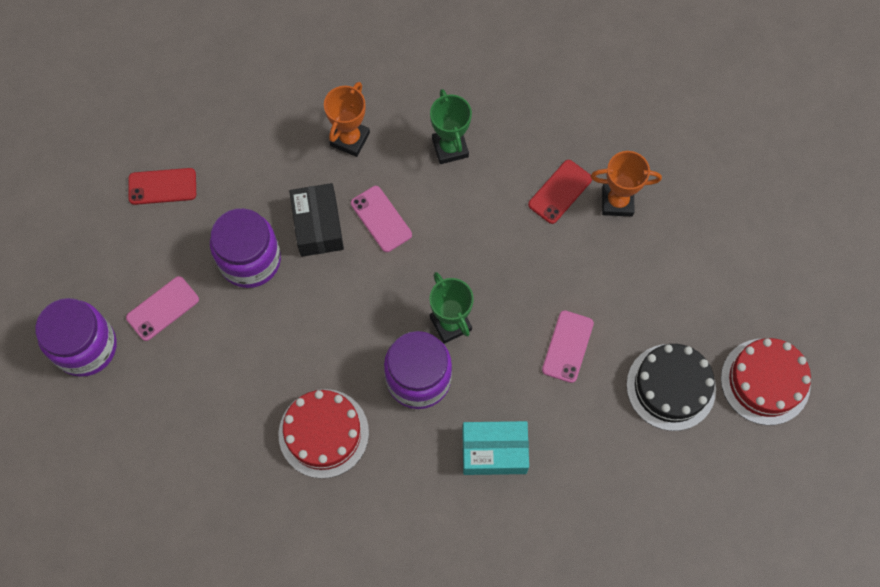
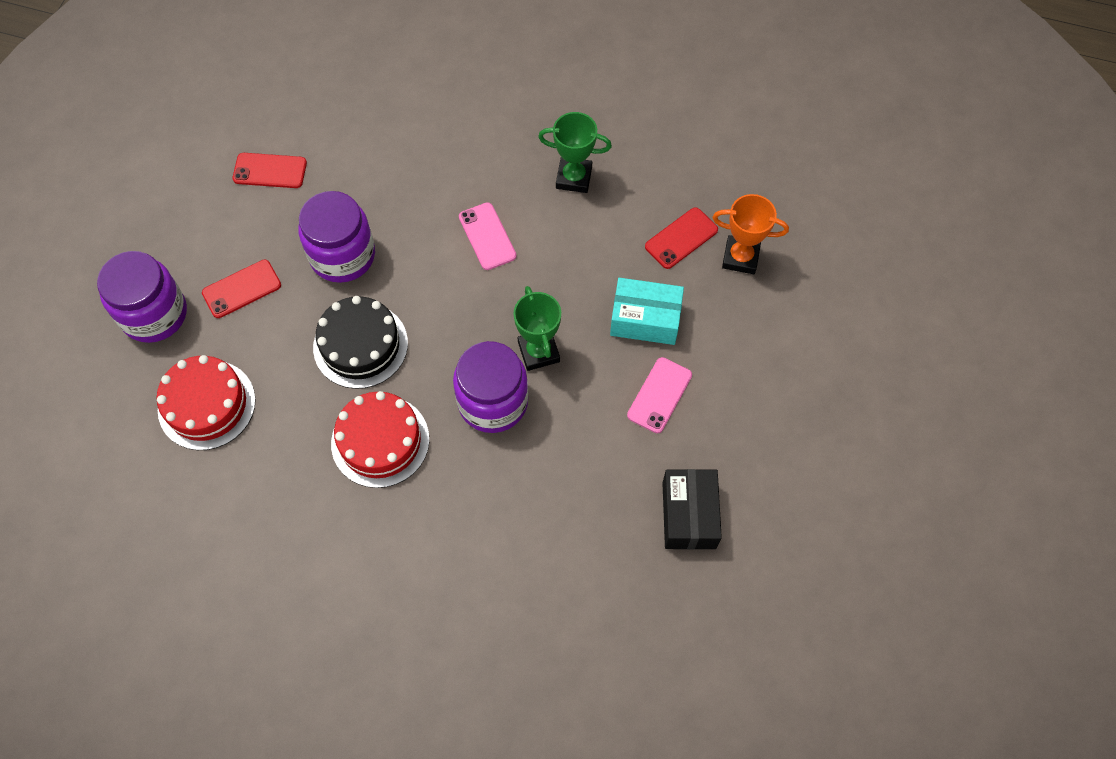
camera: 10 degrees right, 5 degrees down
(163, 308) = (242, 289): pink phone -> red phone
(318, 226) = (420, 233): black box -> black box (689, 515)
(350, 139) = (471, 154): orange trophy -> none
(450, 148) = (574, 178): green trophy -> green trophy turned 75 degrees counterclockwise
(494, 451) = (558, 490): turquoise box -> turquoise box (645, 319)
(671, 387) = (764, 455): black cake -> black cake (360, 345)
(765, 381) = (870, 466): red cake -> red cake (206, 405)

